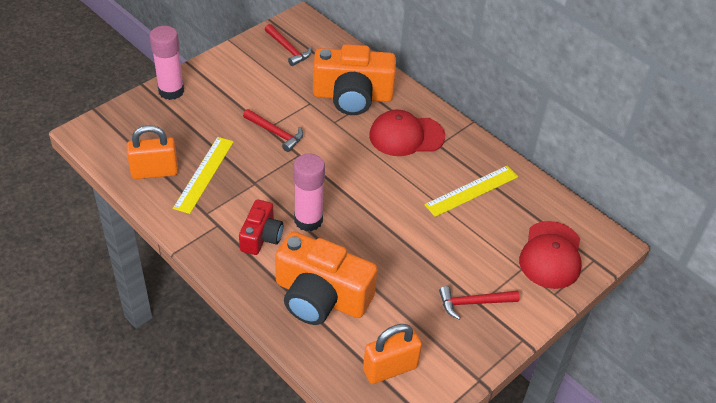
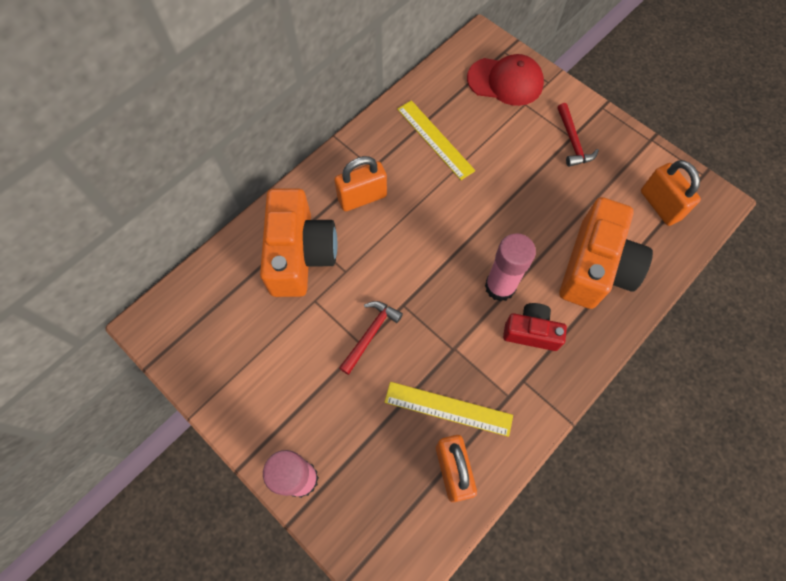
camera: 90 degrees left, 20 degrees up
(288, 49) = (211, 335): red hammer -> none
(406, 136) = (362, 197): red cap -> orange padlock

